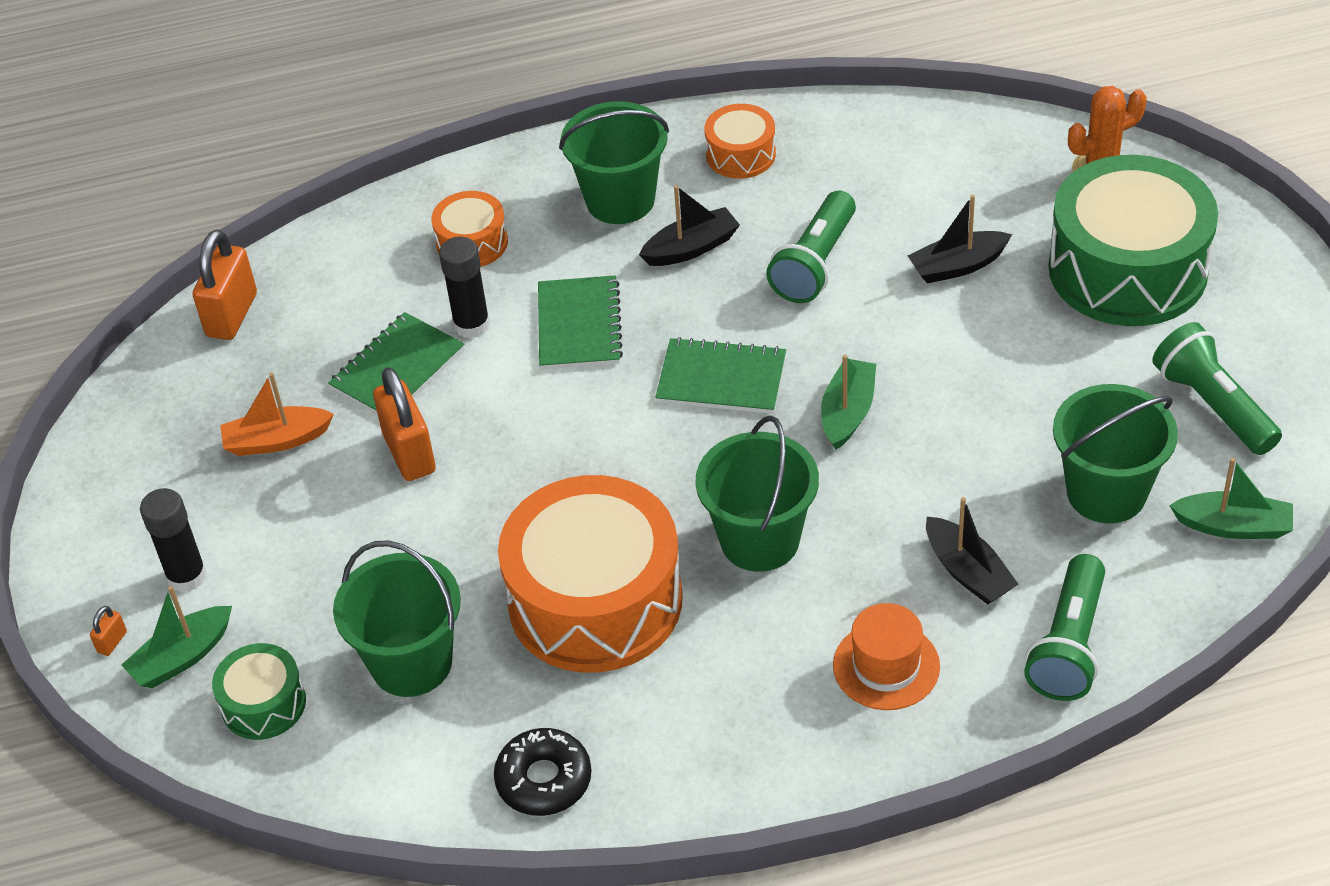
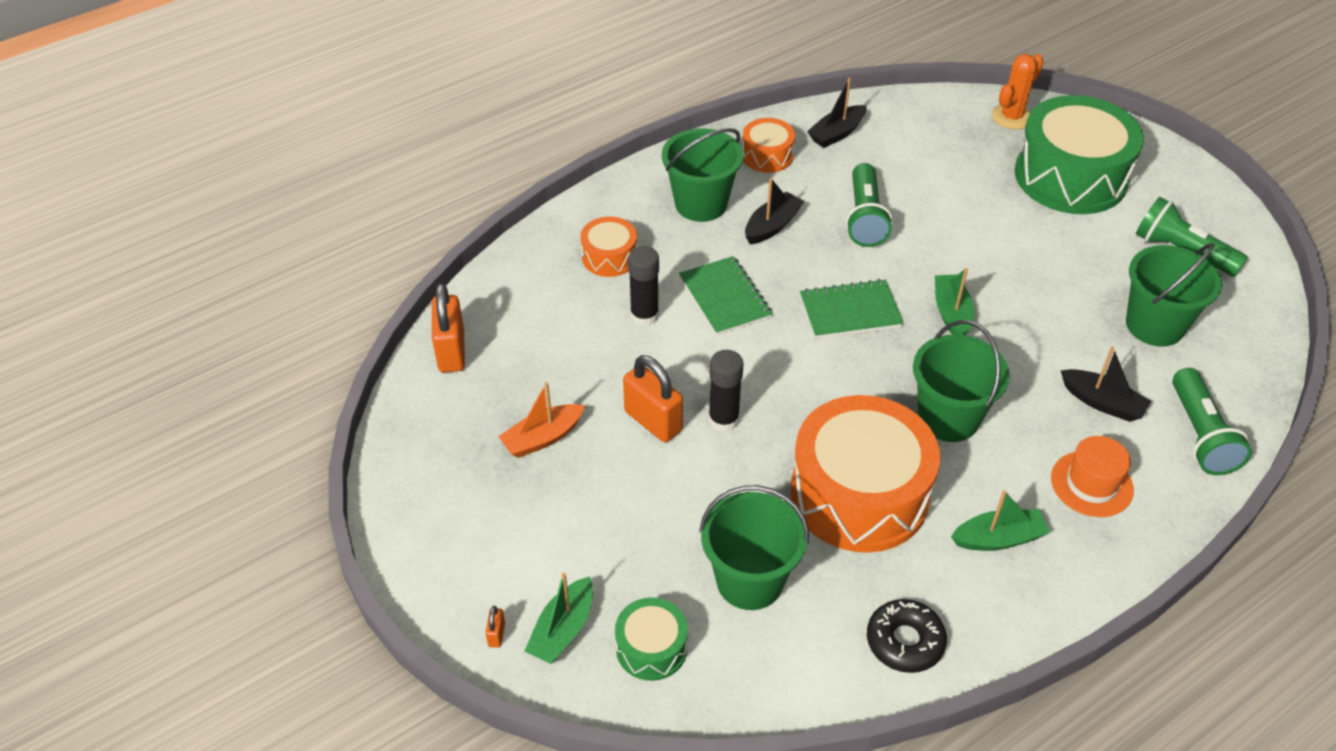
camera: 25 degrees left, 0 degrees up
(187, 576) = (529, 563): black glue stick -> black glue stick (723, 420)
(397, 369) = (607, 361): green notebook -> none
(957, 266) = (961, 198): black boat -> black boat (837, 133)
(1233, 526) = (1247, 327): green boat -> green boat (998, 538)

